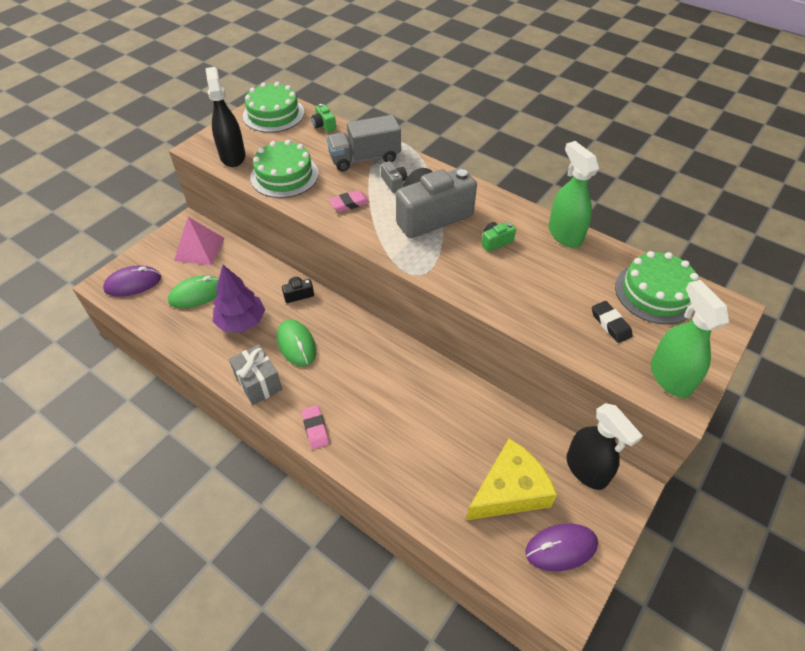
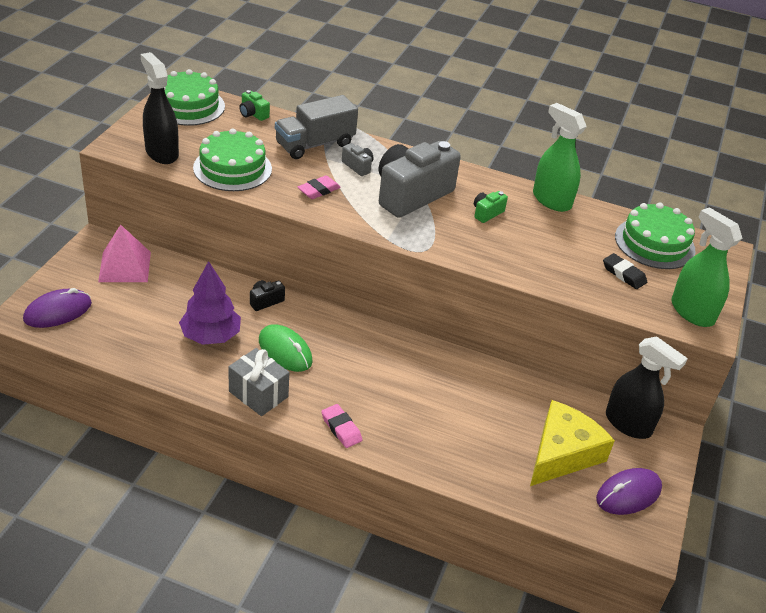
camera: 20 degrees left, 10 degrees down
(197, 294) = (144, 314): green mouse -> none

